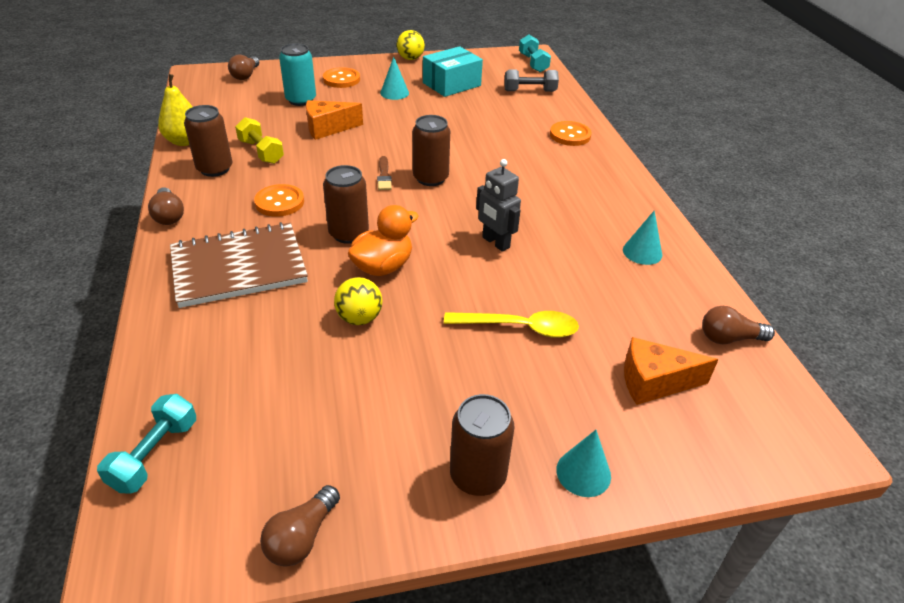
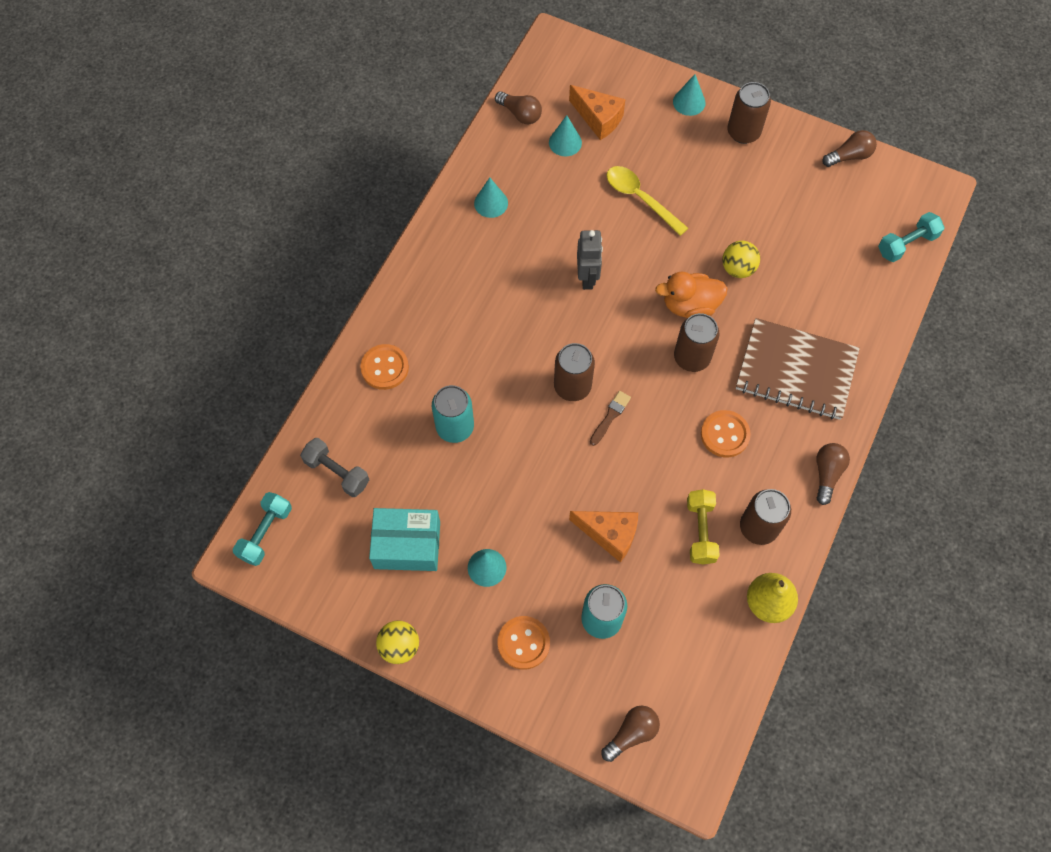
camera: 140 degrees left, 25 degrees up
(487, 130) = (455, 427): none -> turquoise can
(653, 337) = (565, 142): none -> turquoise cone

